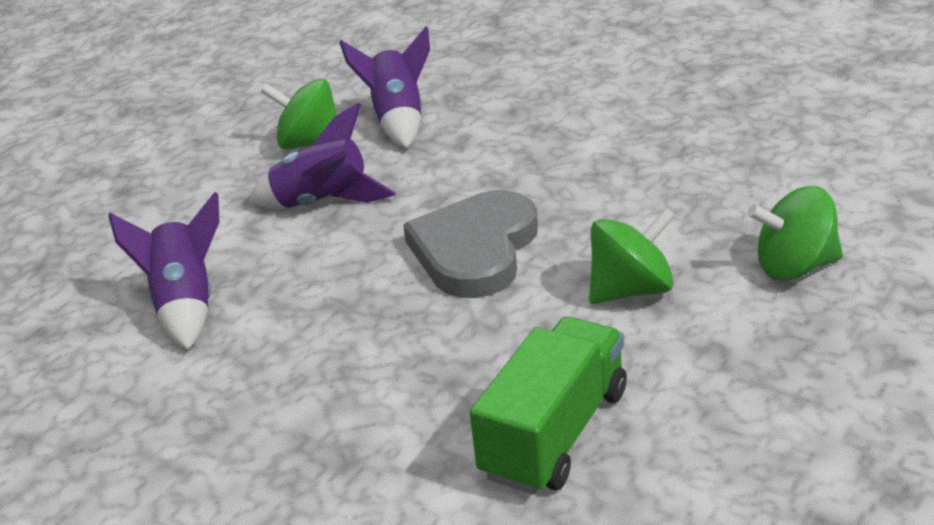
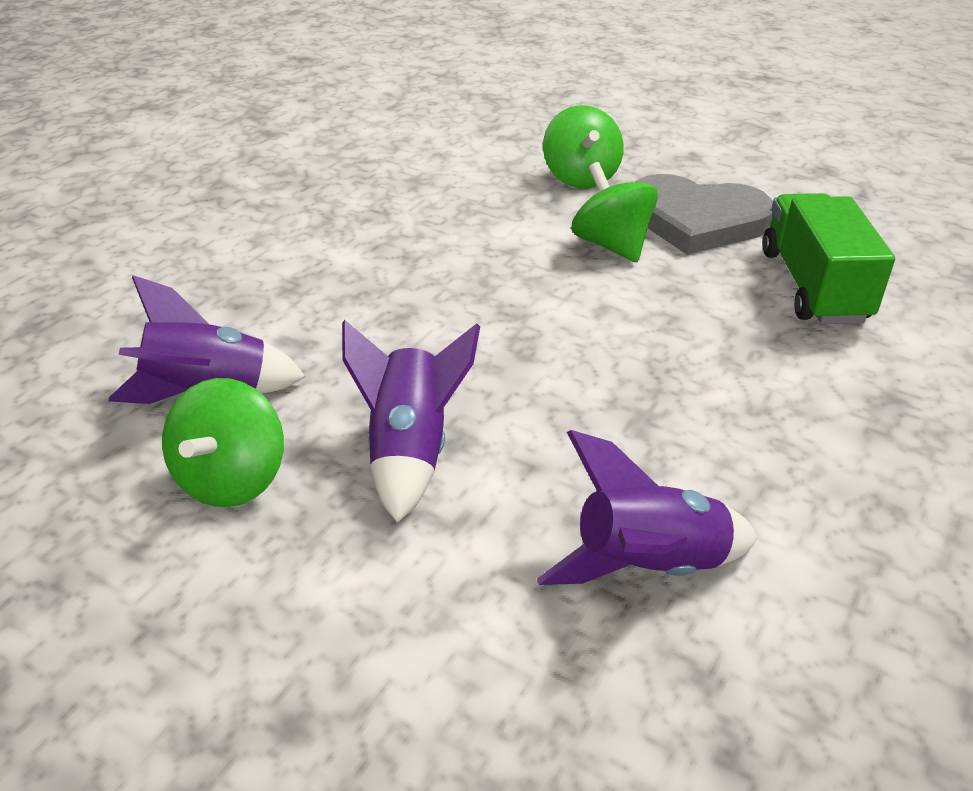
camera: 95 degrees left, 5 degrees up
(475, 250) = (538, 328): grey heart -> grey heart (696, 220)
(555, 433) = (813, 286): green truck -> green truck turned 60 degrees clockwise

